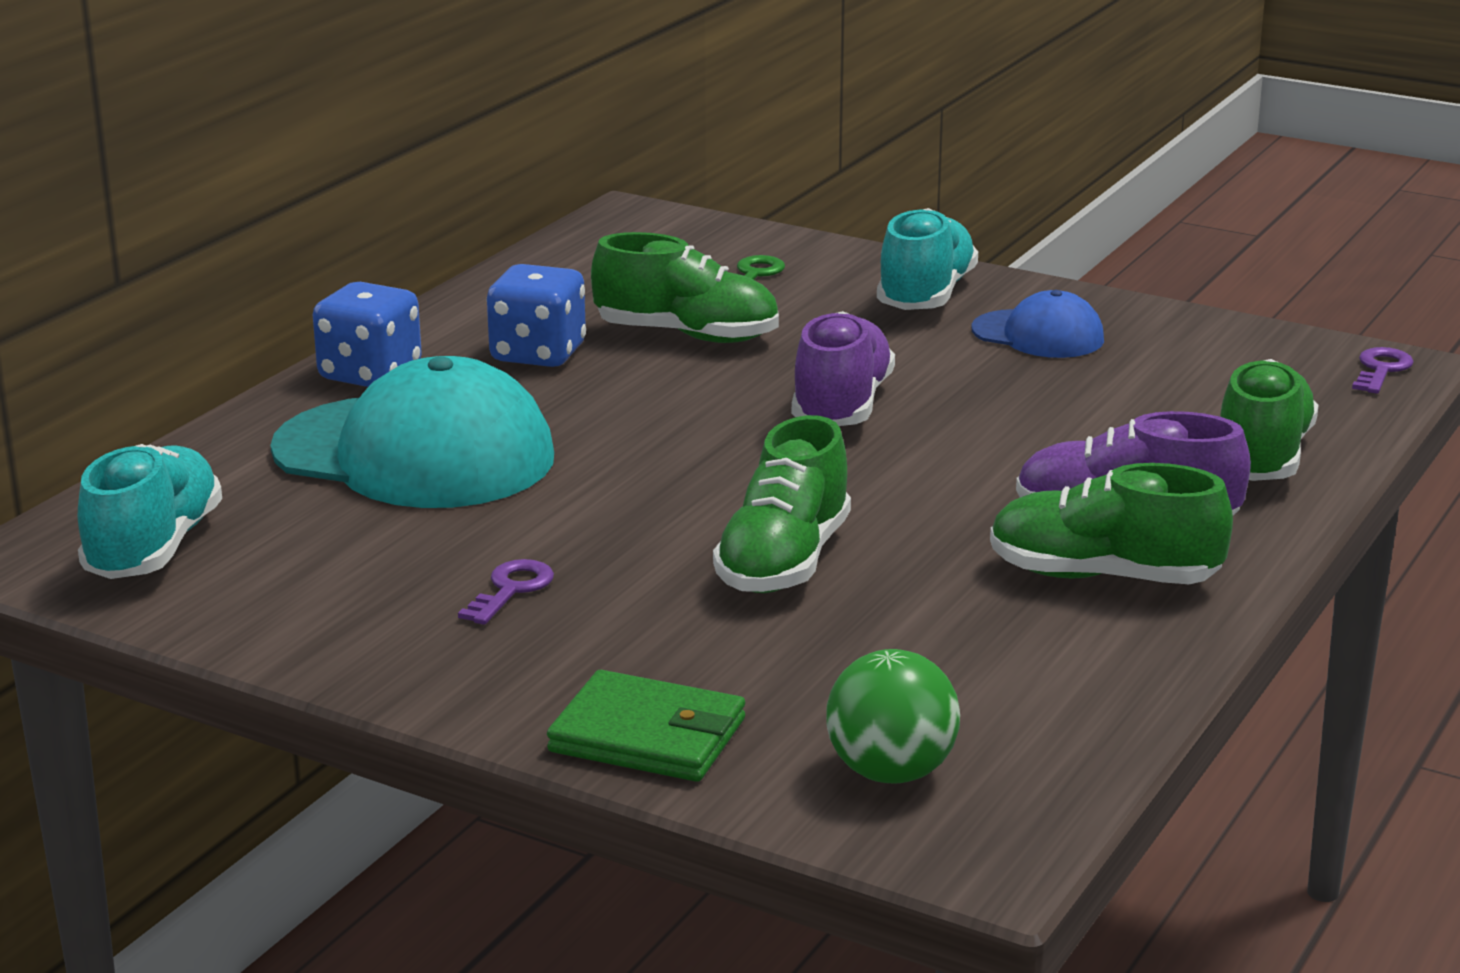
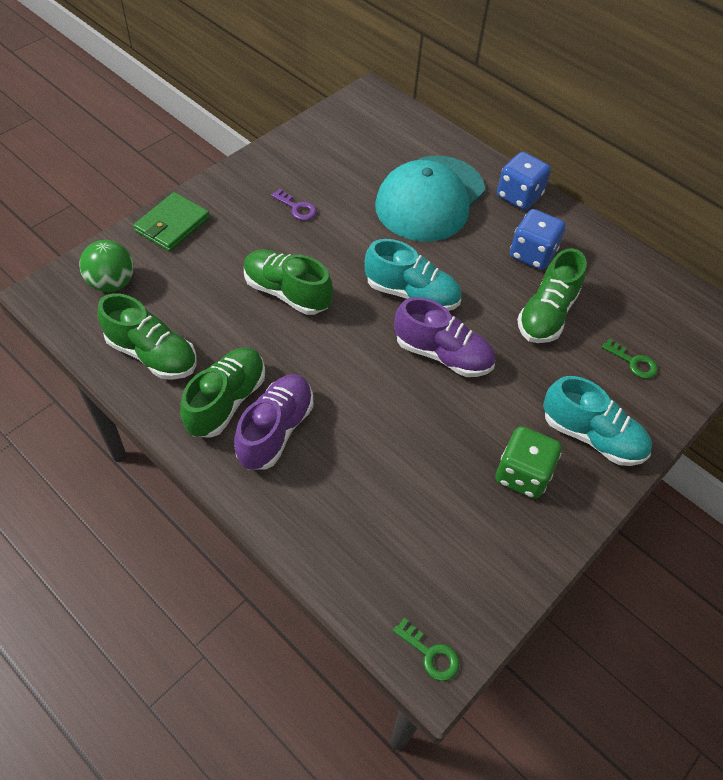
camera: 100 degrees right, 30 degrees up
(154, 548) = (368, 123): turquoise shoe -> turquoise shoe (412, 294)
(1038, 335) = (522, 474): blue cap -> green dice
(1261, 457) = (326, 524): green shoe -> green shoe (152, 354)
(1381, 369) = (431, 654): purple key -> green key

